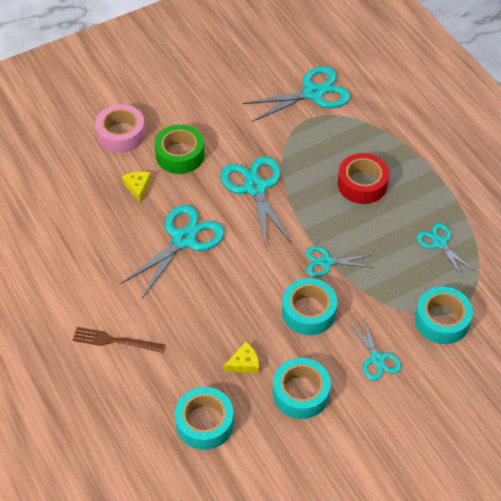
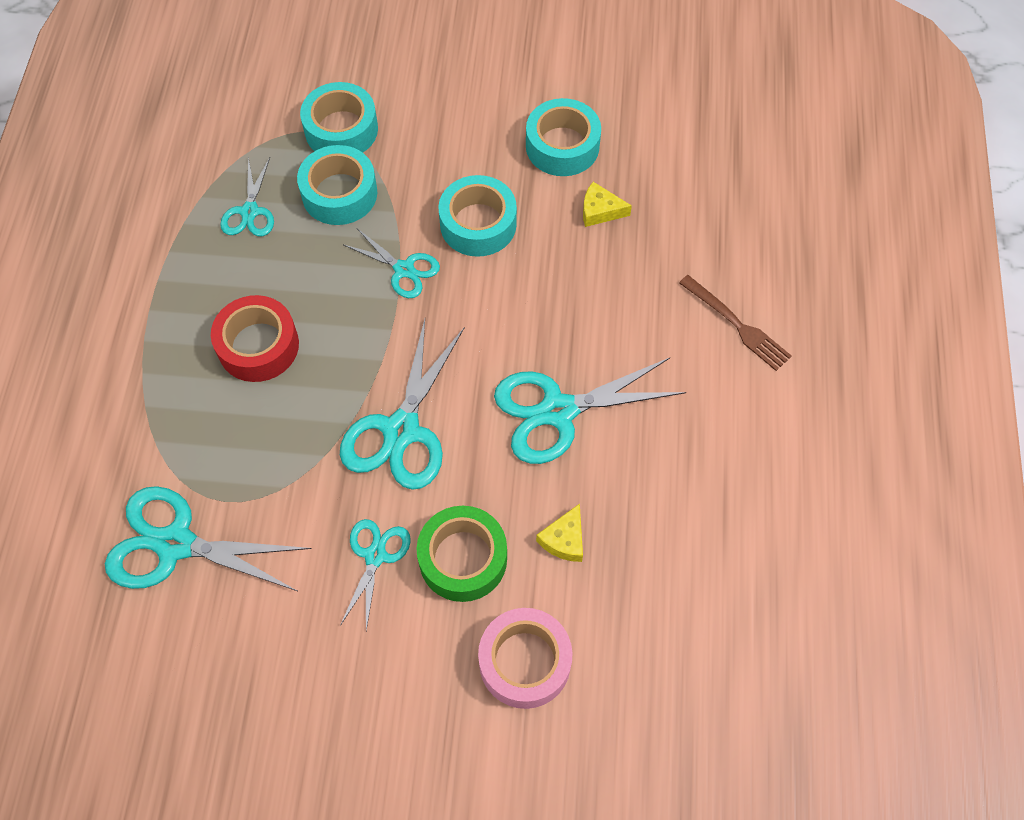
camera: 145 degrees left, 10 degrees up
(204, 423) = (690, 175): turquoise tape -> turquoise tape (339, 193)
(377, 359) = (450, 132): turquoise scissors -> turquoise scissors (375, 556)

